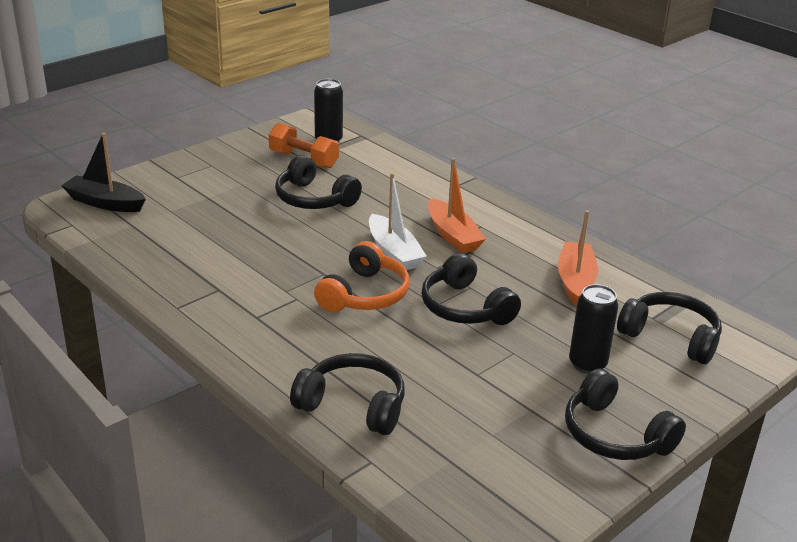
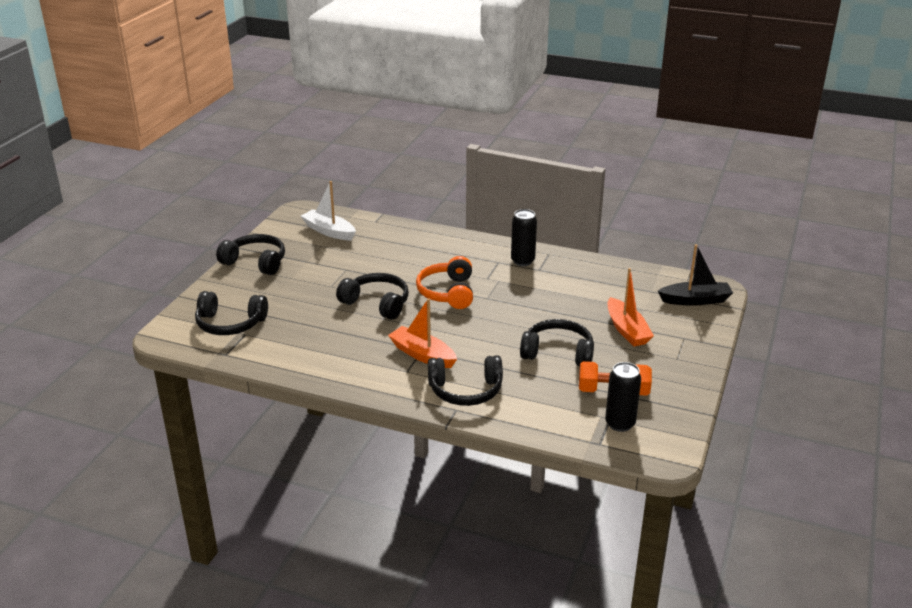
camera: 155 degrees right, 0 degrees up
(353, 405) = (402, 238): black headphones -> black headphones (465, 391)
(394, 252) = (454, 327): white boat -> white boat (329, 231)
(575, 281) = (309, 345): orange boat -> orange boat (627, 330)
(587, 364) = (282, 292): black can -> black can (522, 261)

